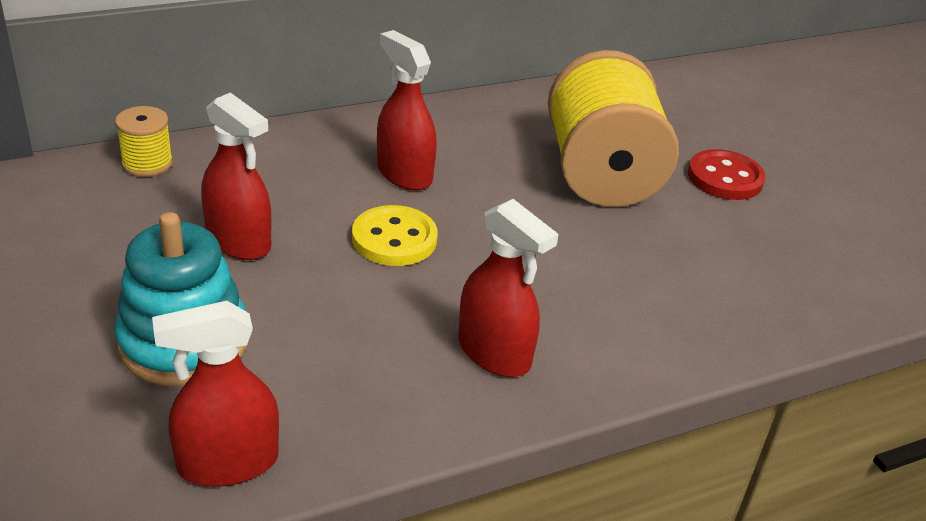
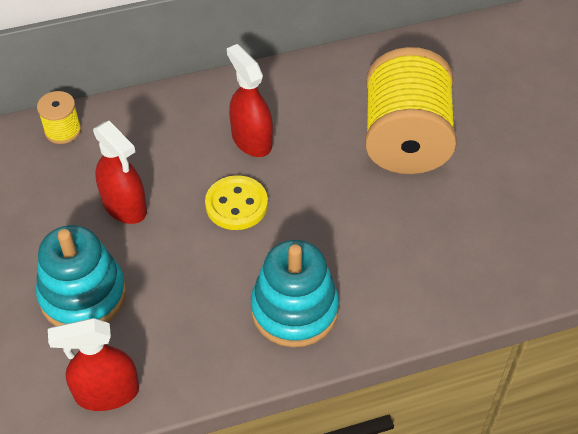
camera: 10 degrees right, 15 degrees up
(494, 353) = (294, 310): red spray bottle -> turquoise stacking toy
(725, 178) = (505, 143): red button -> none

